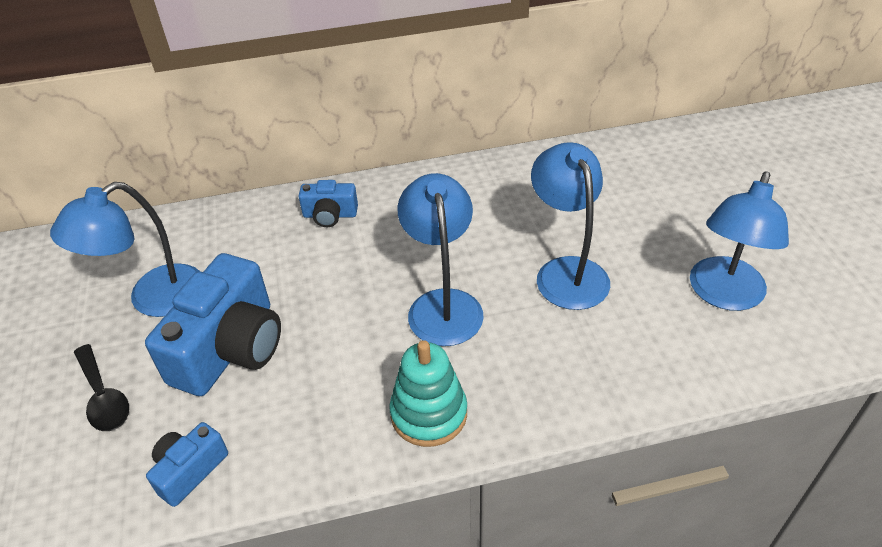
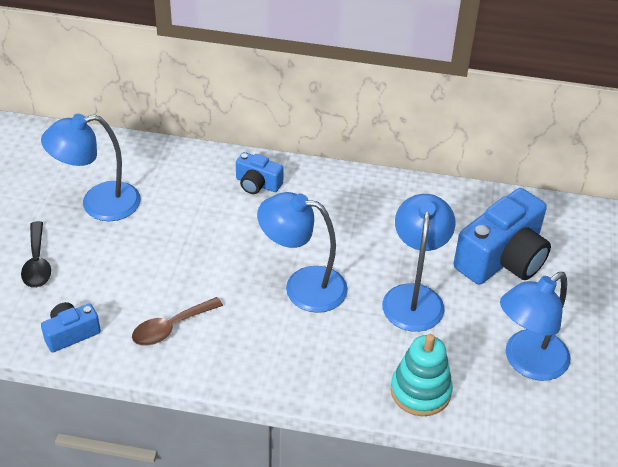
camera: 20 degrees right, 0 degrees up
(230, 348) = (135, 261): blue camera -> blue camera (502, 259)
(315, 411) = (170, 328): none -> brown spoon
(429, 414) = (247, 360): turquoise stacking toy -> turquoise stacking toy (420, 391)
(443, 304) = (303, 286): blue lamp -> blue lamp turned 90 degrees counterclockwise

